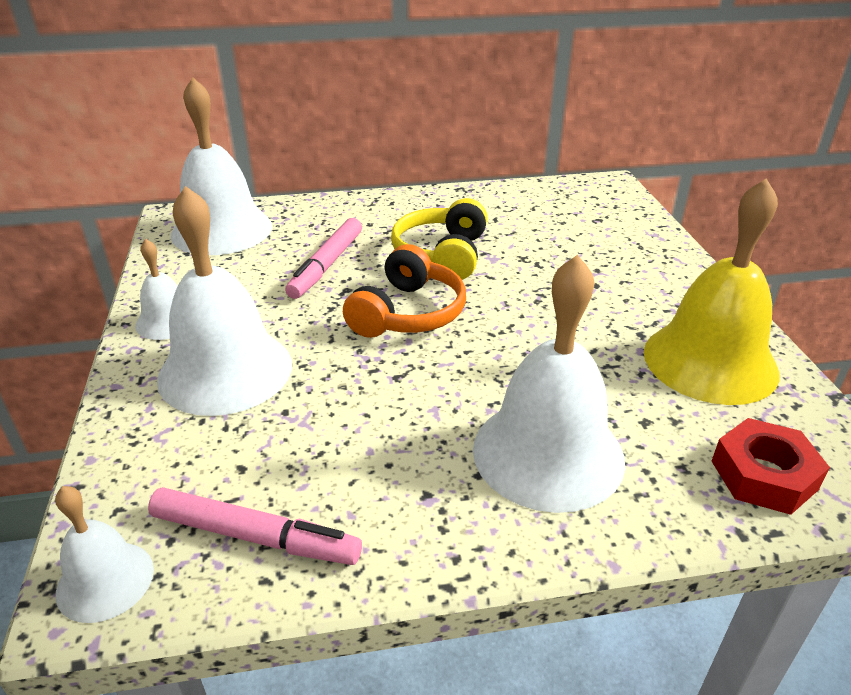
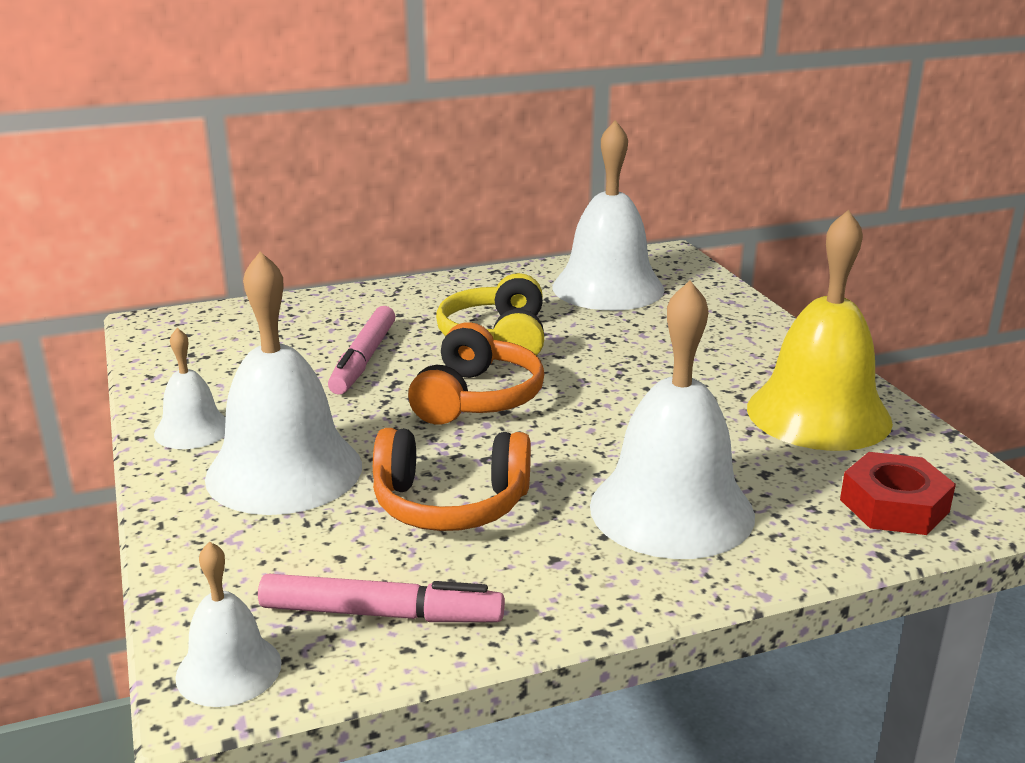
camera: 10 degrees left, 10 degrees down
(222, 230) = (219, 333): white bell -> white bell (608, 288)
(352, 422) = (450, 504): none -> orange headphones

